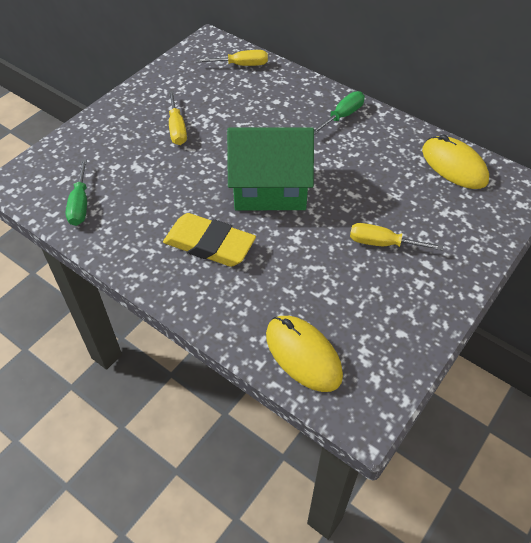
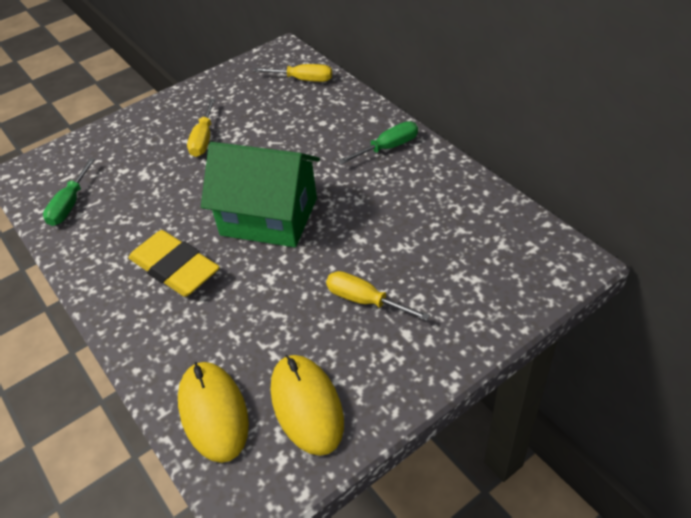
camera: 20 degrees right, 5 degrees down
(454, 166) = (494, 222): yellow mouse -> yellow mouse (306, 405)

